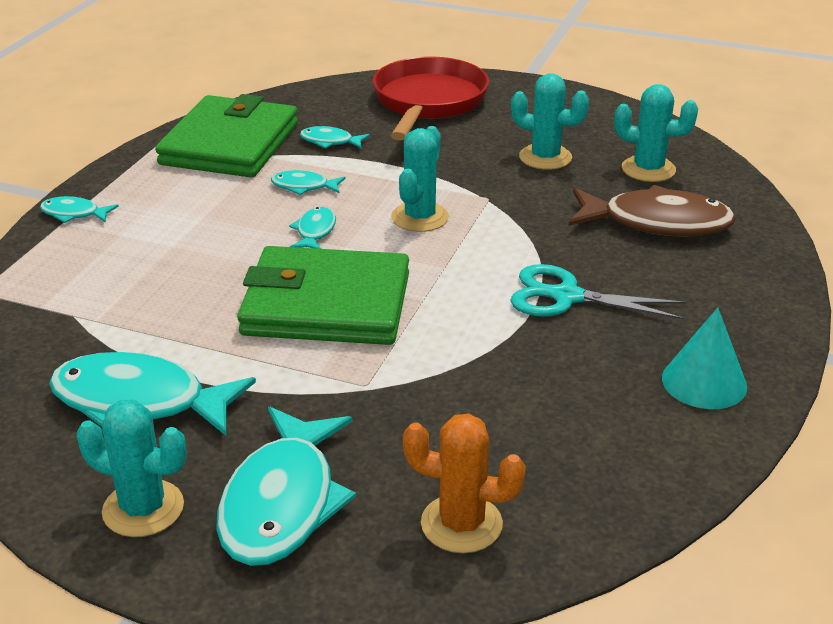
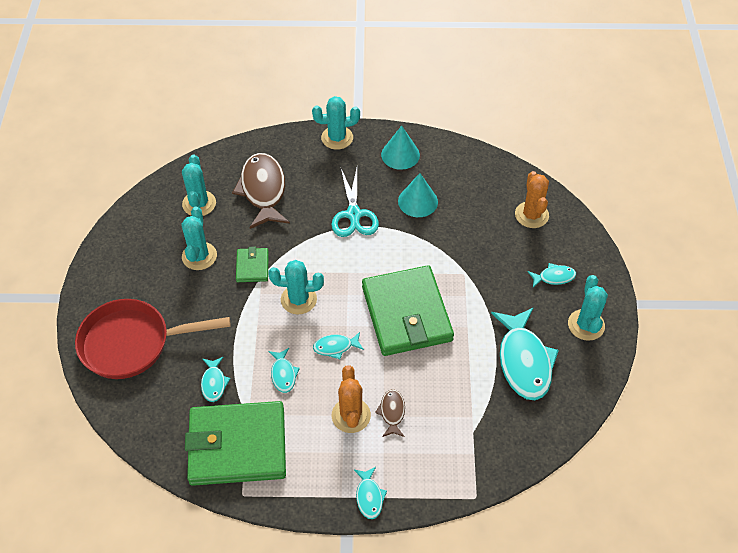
camera: 110 degrees left, 20 degrees up
(171, 254) = (392, 412): none -> brown fish
(197, 223) = (351, 415): none -> orange cactus
(282, 502) = (554, 277): turquoise fish -> turquoise fish, size x0.48
(503, 192) = (252, 266): none -> green wallet
(568, 374) = (418, 201): none -> turquoise cone
(769, 316) = (337, 138): none -> turquoise cactus

